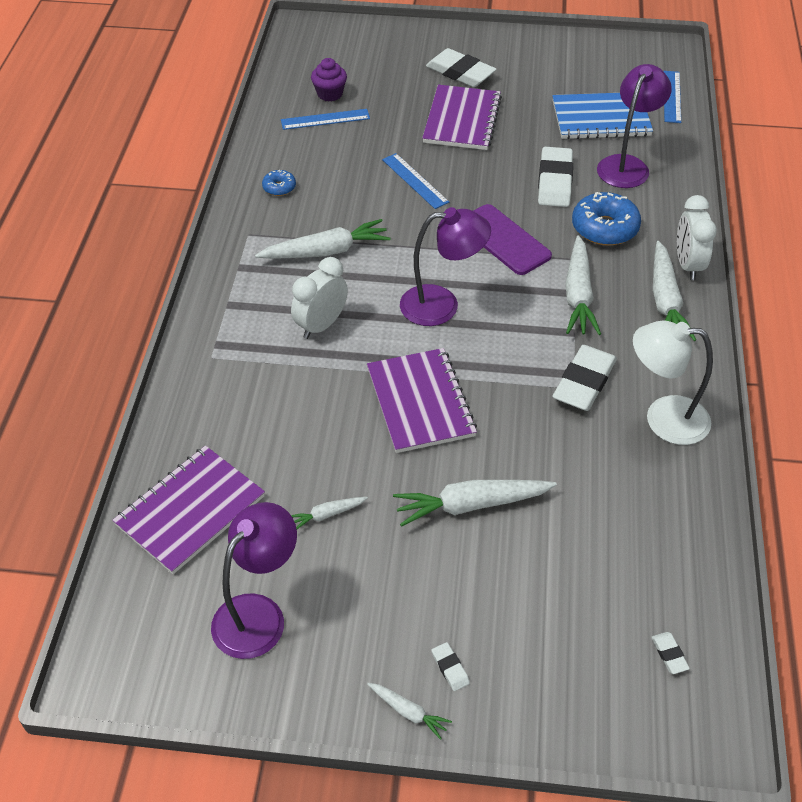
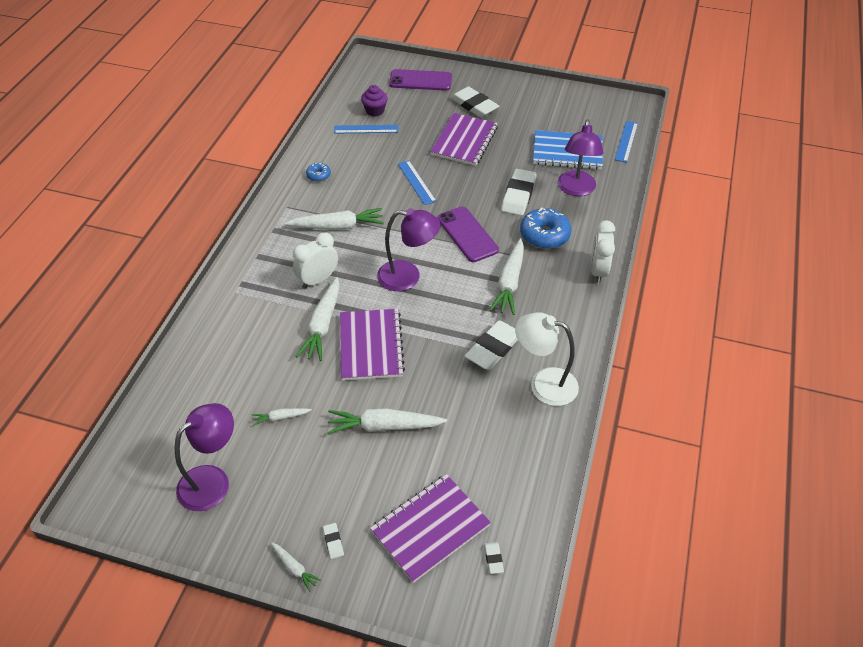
camera: 10 degrees right, 0 degrees up
(190, 511) = (188, 400): purple notebook -> purple notebook (430, 528)
(379, 48) = (420, 80): none -> purple phone
(627, 165) = (576, 189): purple lamp -> purple lamp turned 150 degrees clockwise
(665, 301) = (573, 296): white carrot -> white carrot (322, 325)

